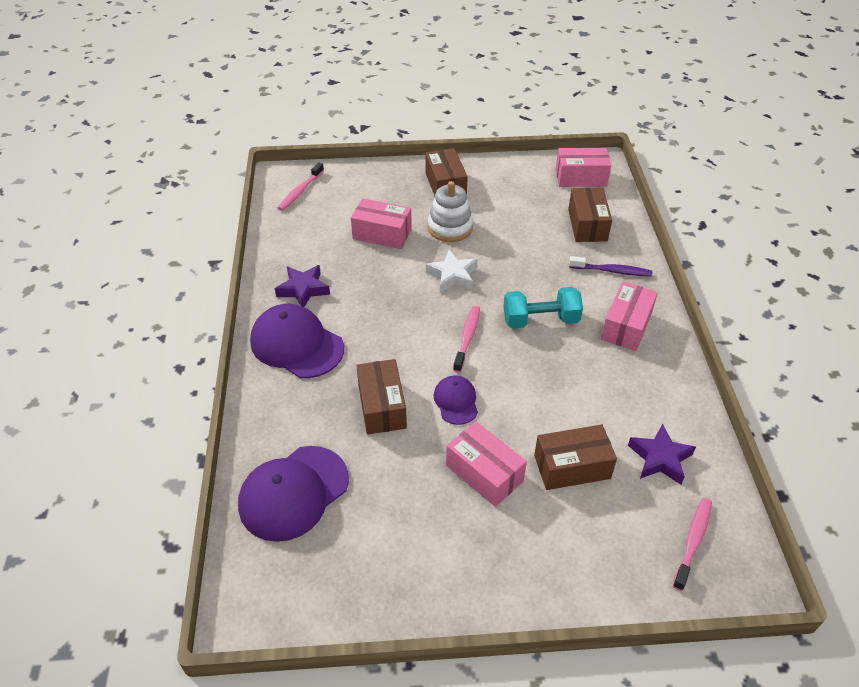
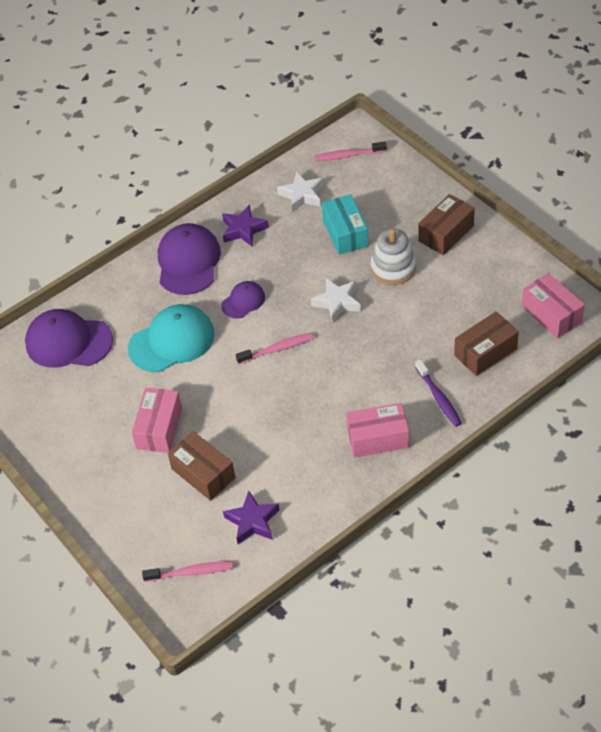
camera: 60 degrees right, 5 degrees up
(309, 236) = (302, 195): none -> white star
(382, 234) = (345, 233): pink box -> turquoise box
(382, 406) = (172, 341): brown box -> turquoise cap
(456, 401) = (210, 377): purple cap -> purple cap (243, 301)
(540, 320) = (335, 382): turquoise dumbbell -> none

